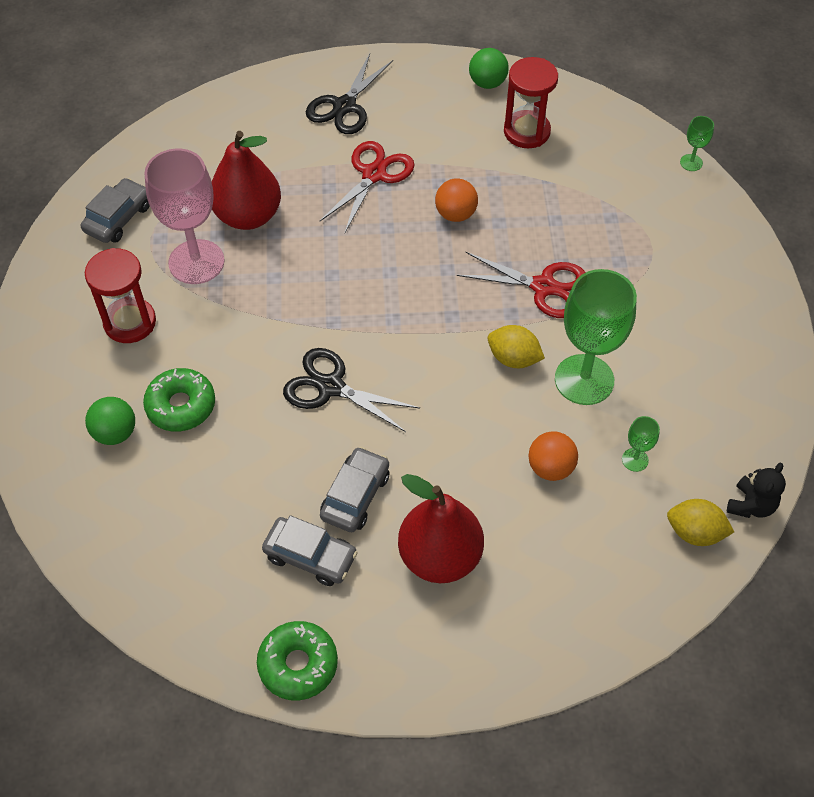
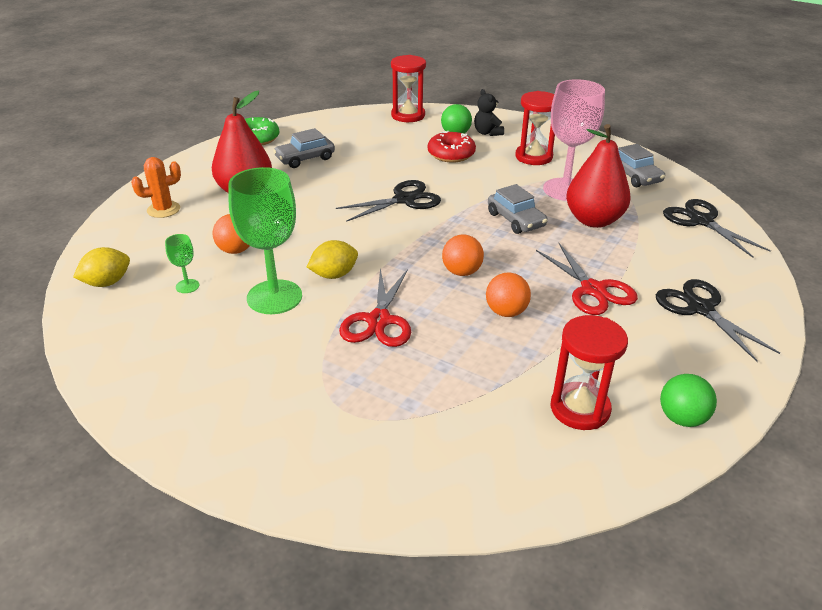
camera: 125 degrees right, 20 degrees down
(87, 524) = (408, 115): none -> red hourglass
(181, 406) = (451, 154): green donut -> red donut
(187, 142) = (701, 221): none -> black scissors
(355, 496) = (320, 181): grey car -> grey car (516, 220)
(424, 270) = (461, 272): none -> orange ball
(544, 287) = (378, 321): red scissors -> red scissors turned 45 degrees counterclockwise
(547, 608) = (163, 209): none -> orange cactus
(691, 162) = (421, 521): green goblet -> none
(751, 505) = (79, 318): black teddy bear -> black teddy bear (487, 133)

